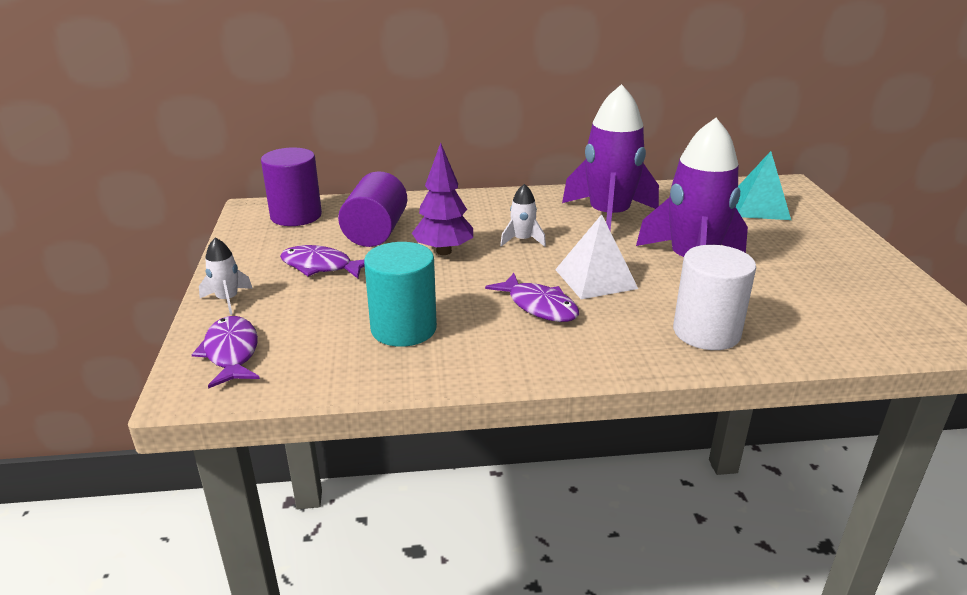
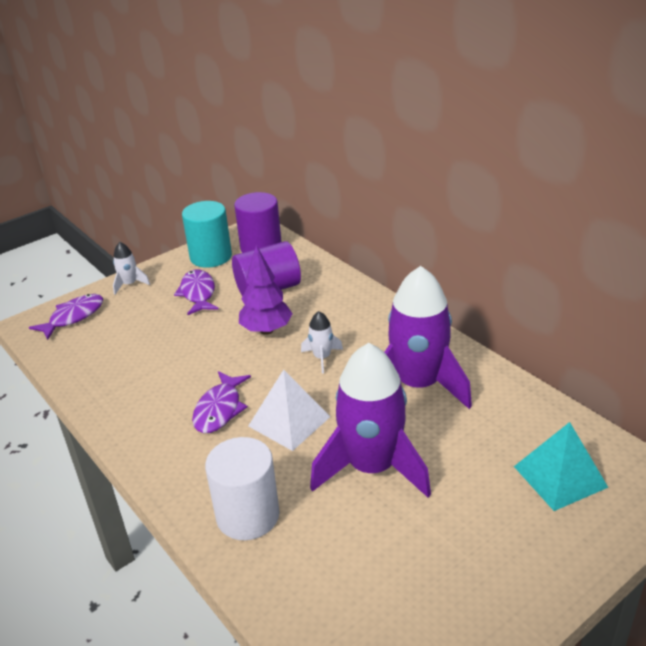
camera: 60 degrees right, 5 degrees up
(403, 328) = (143, 364): turquoise cylinder -> turquoise cylinder (211, 256)

